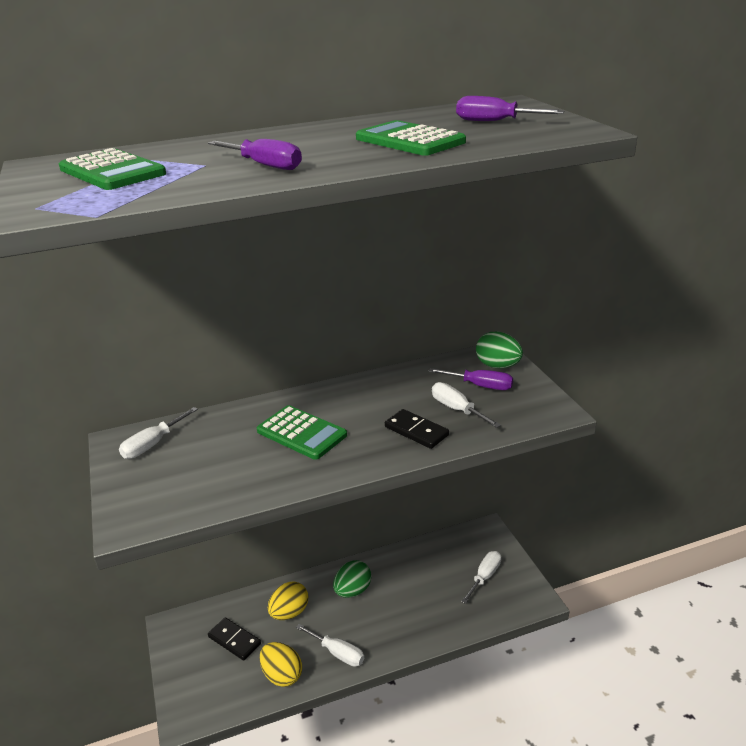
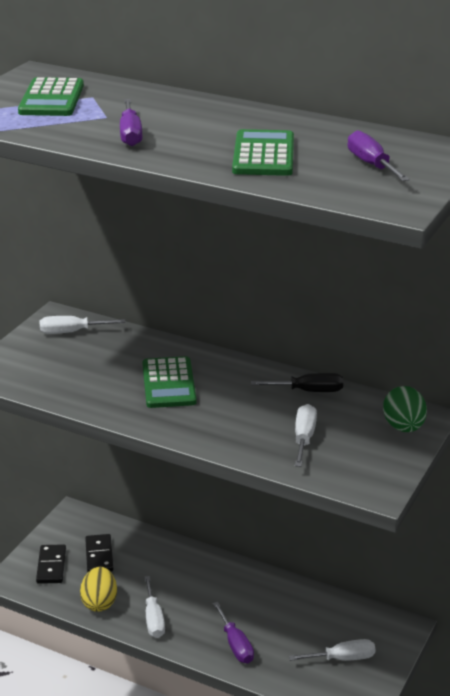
camera: 45 degrees right, 0 degrees up
(289, 612) = (158, 566): yellow egg -> none
(353, 590) = (223, 586): green egg -> none
(405, 379) = (308, 391): none -> black screwdriver
(416, 431) = (245, 433): black domino -> black domino (51, 566)
(480, 386) = (357, 433): purple screwdriver -> purple screwdriver (235, 645)

